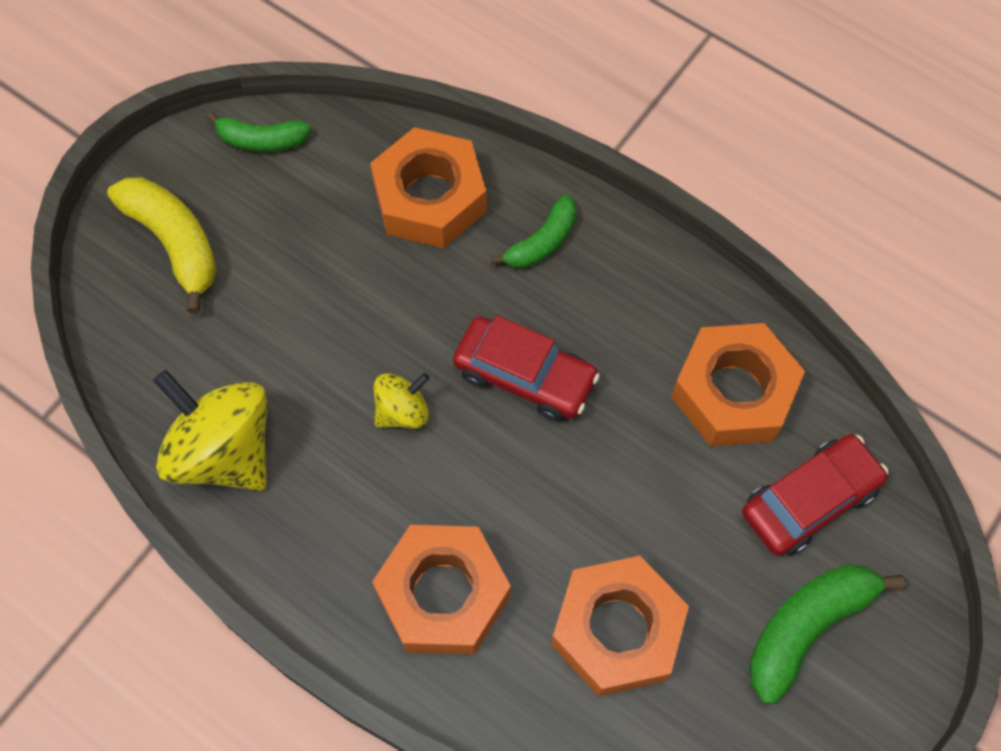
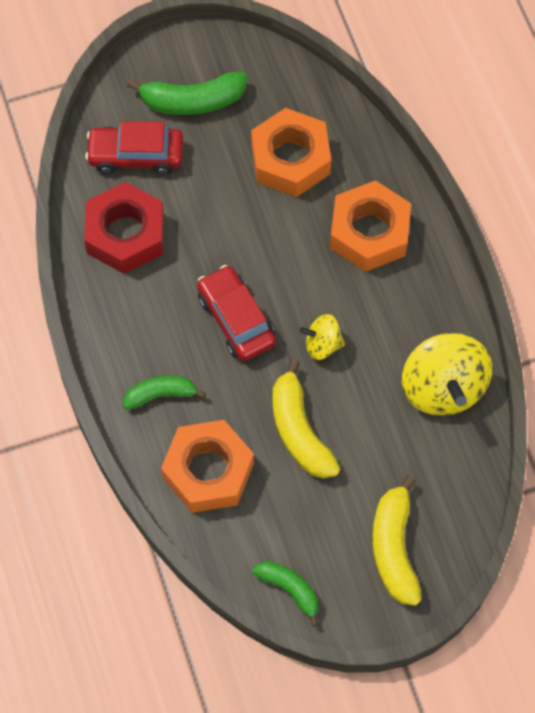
camera: 145 degrees left, 0 degrees up
(361, 298) = (299, 430): none -> yellow banana
(733, 392) = (125, 234): orange nut -> red nut

